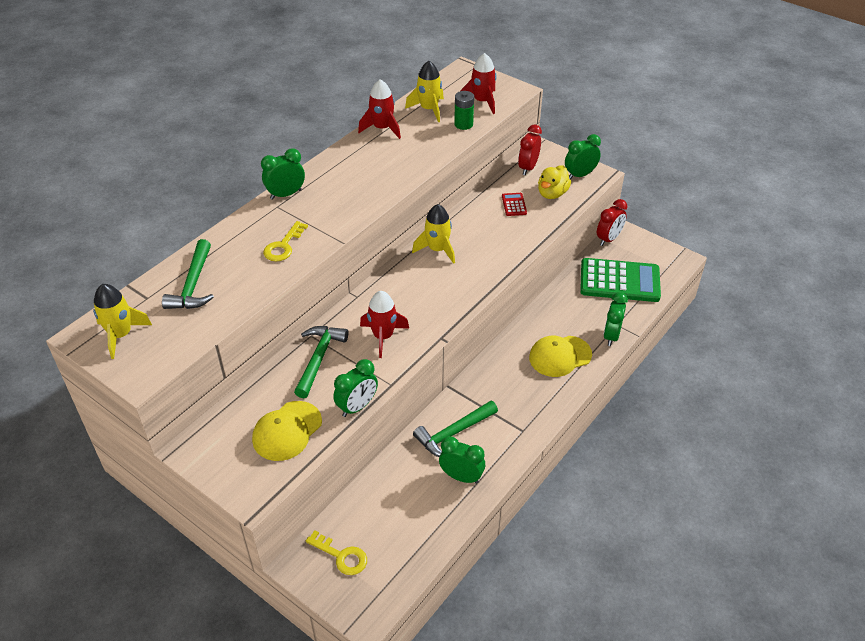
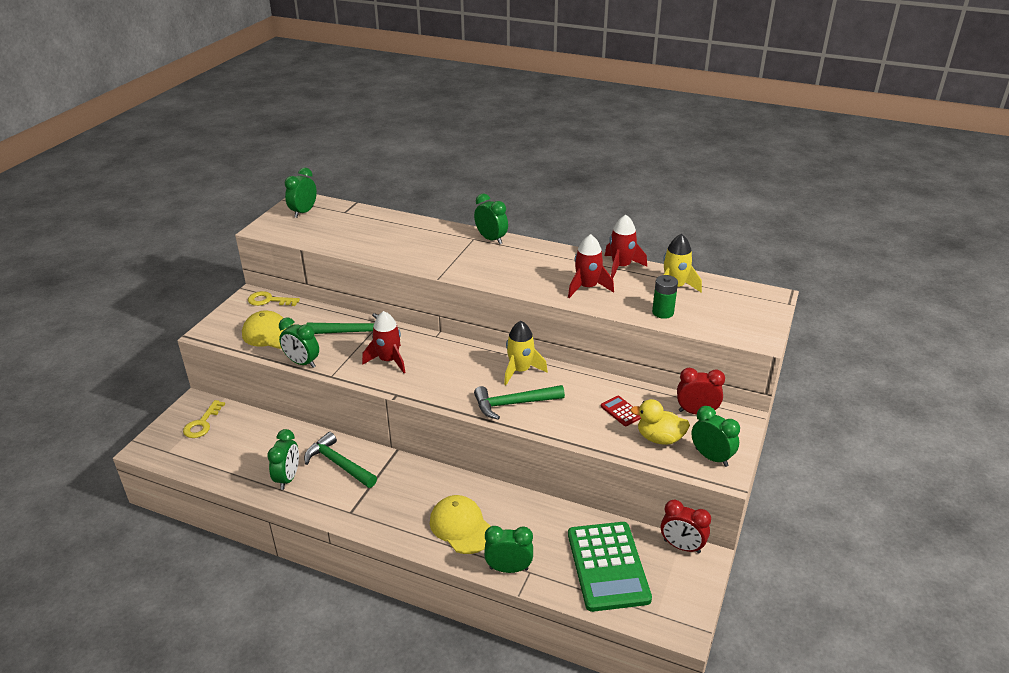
camera: 75 degrees right, 10 degrees down
(121, 335) = (304, 212): yellow rocket -> green clock
(193, 284) = (363, 225): green hammer -> green hammer (514, 404)
(283, 246) = (422, 252): yellow key -> yellow key (269, 300)
(482, 101) = (716, 318): red rocket -> red rocket (587, 287)
(514, 205) = (621, 411): red calculator -> red calculator turned 105 degrees counterclockwise

